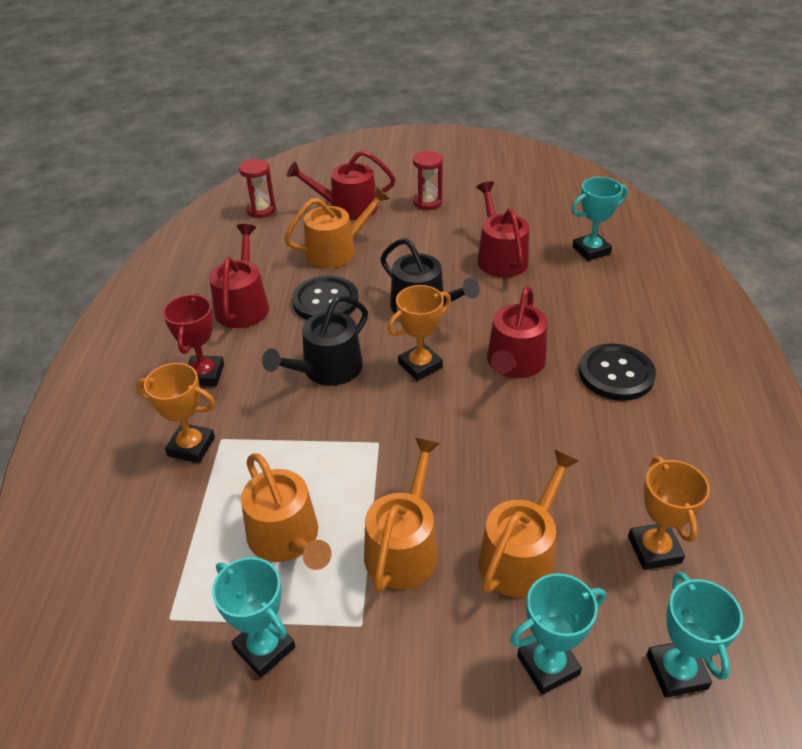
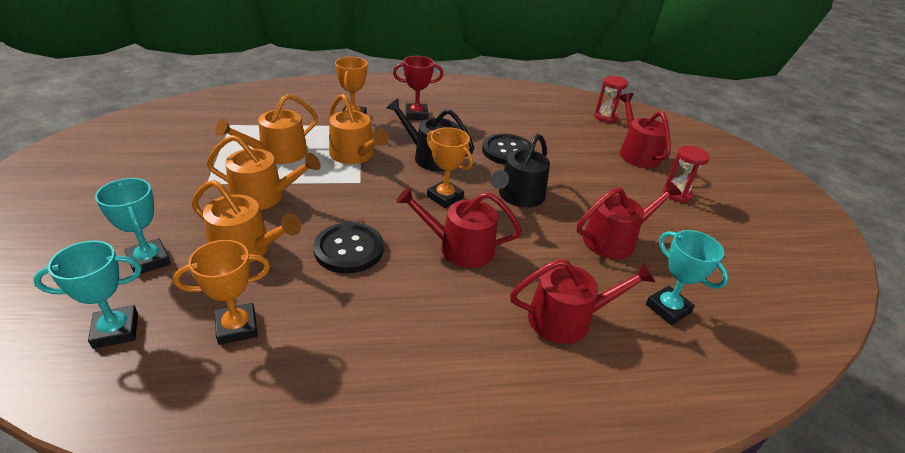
camera: 75 degrees right, 5 degrees down
(243, 305) = (490, 121): red watering can -> red watering can (567, 318)
(264, 648) = (202, 153): turquoise trophy -> none
(337, 250) = (573, 152): orange watering can -> orange watering can (355, 155)
(616, 374) = (461, 317): black button -> black button (349, 249)

